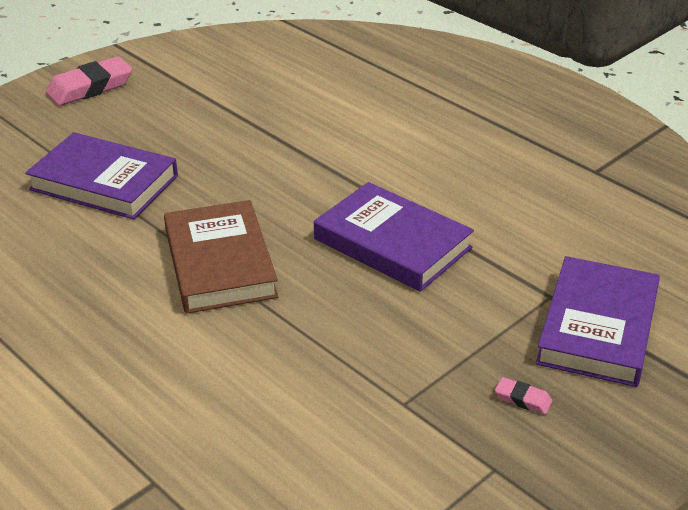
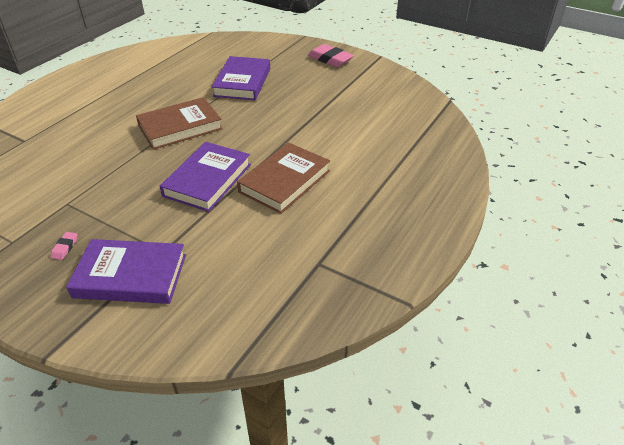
camera: 75 degrees right, 5 degrees up
(421, 174) = (285, 181): none -> brown book

